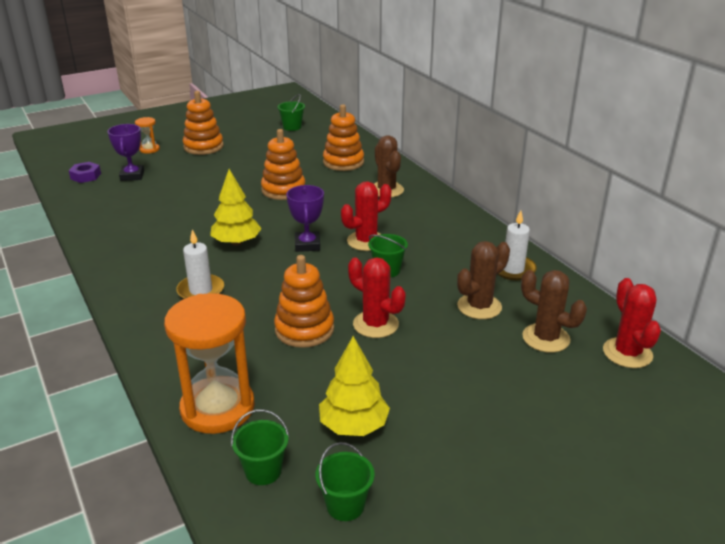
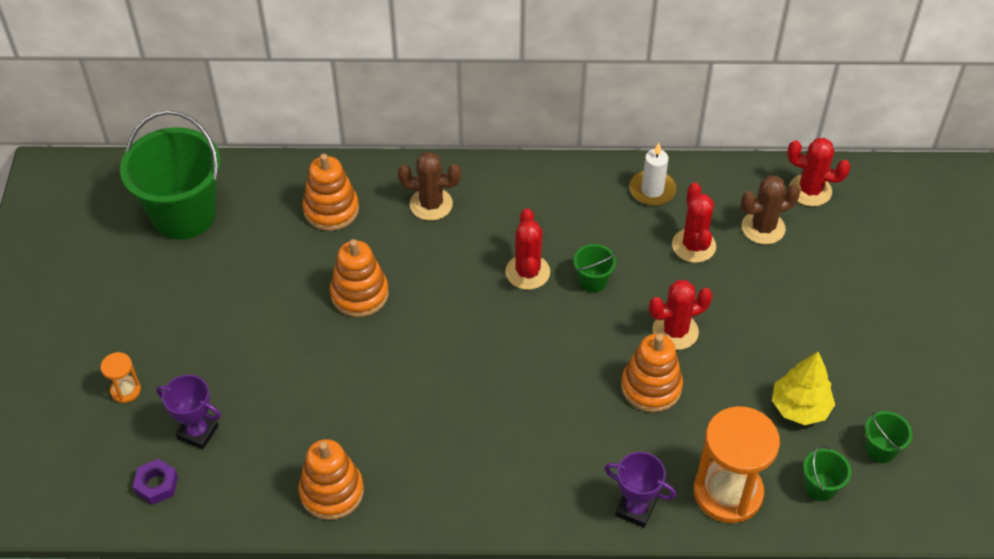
camera: 60 degrees left, 20 degrees up
(201, 290) = (531, 446): white candle -> none
(203, 147) = (168, 329): orange stacking toy -> orange stacking toy (331, 492)
(236, 242) = (453, 382): yellow tree -> none
(292, 127) = (184, 214): green bucket -> green bucket, size x2.35
(307, 245) = (501, 323): purple trophy -> purple trophy (635, 509)
(479, 306) = (693, 246): brown cactus -> red cactus

